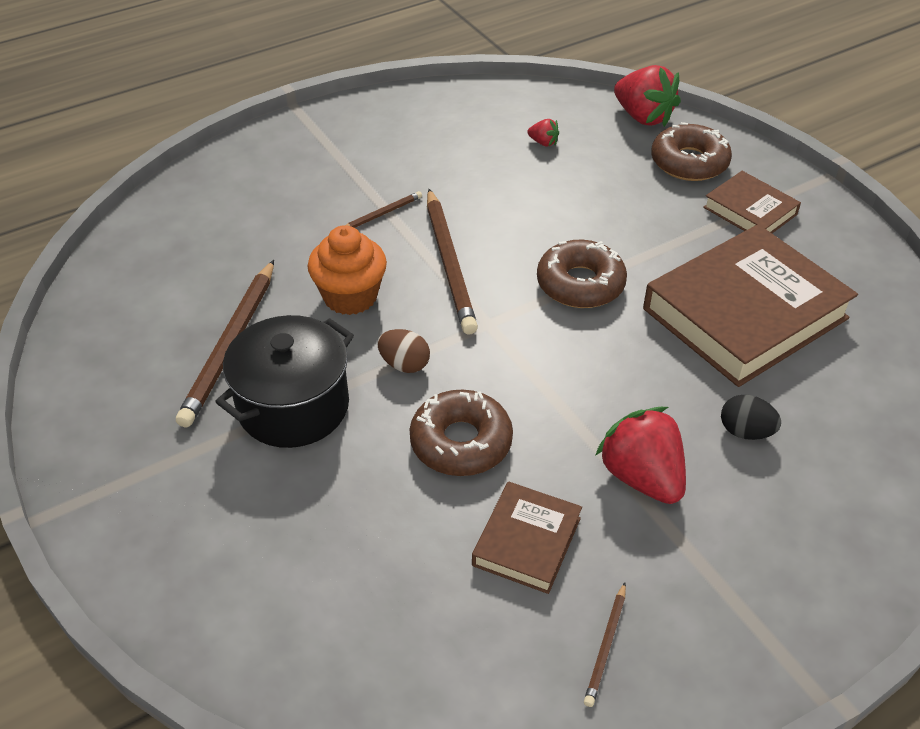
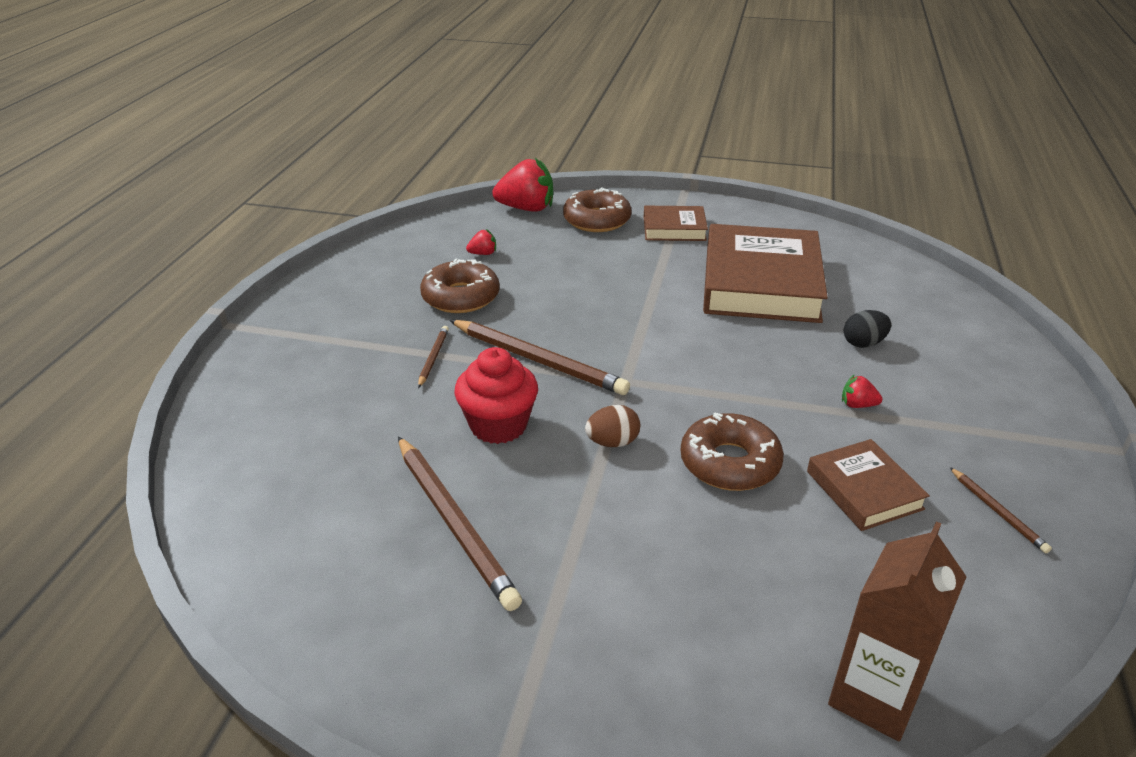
camera: 45 degrees left, 10 degrees down
(293, 406) = (578, 527): black pot -> none
(297, 666) = (874, 696): none -> brown carton
(350, 296) = (498, 425): orange cupcake -> red cupcake
(580, 284) = (644, 322): brown donut -> brown donut (461, 297)
(642, 477) = (857, 405): red strawberry -> red strawberry, size x0.46

